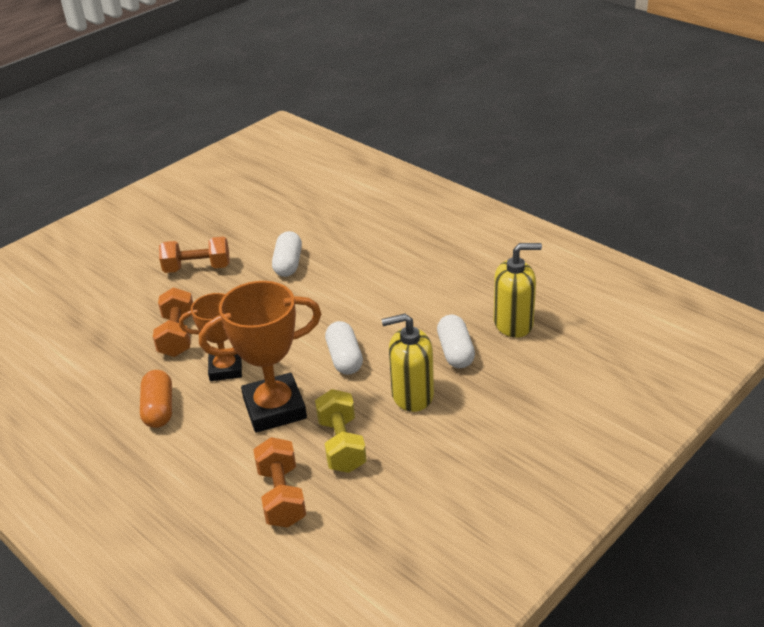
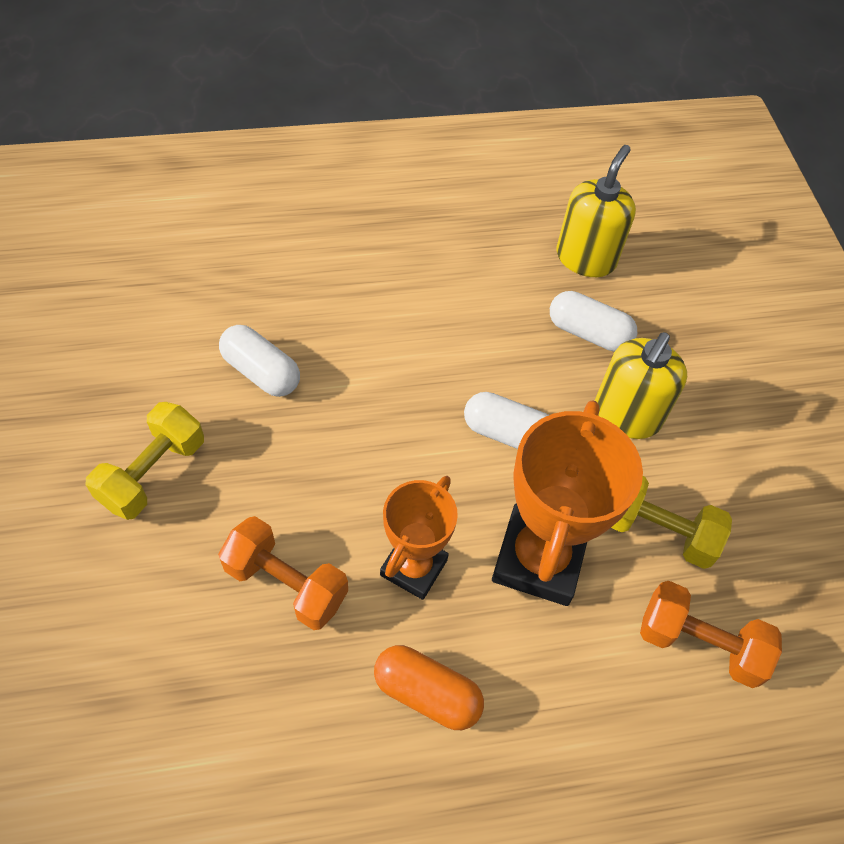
camera: 60 degrees left, 20 degrees up
(197, 268) = (153, 473): orange dumbbell -> yellow dumbbell

